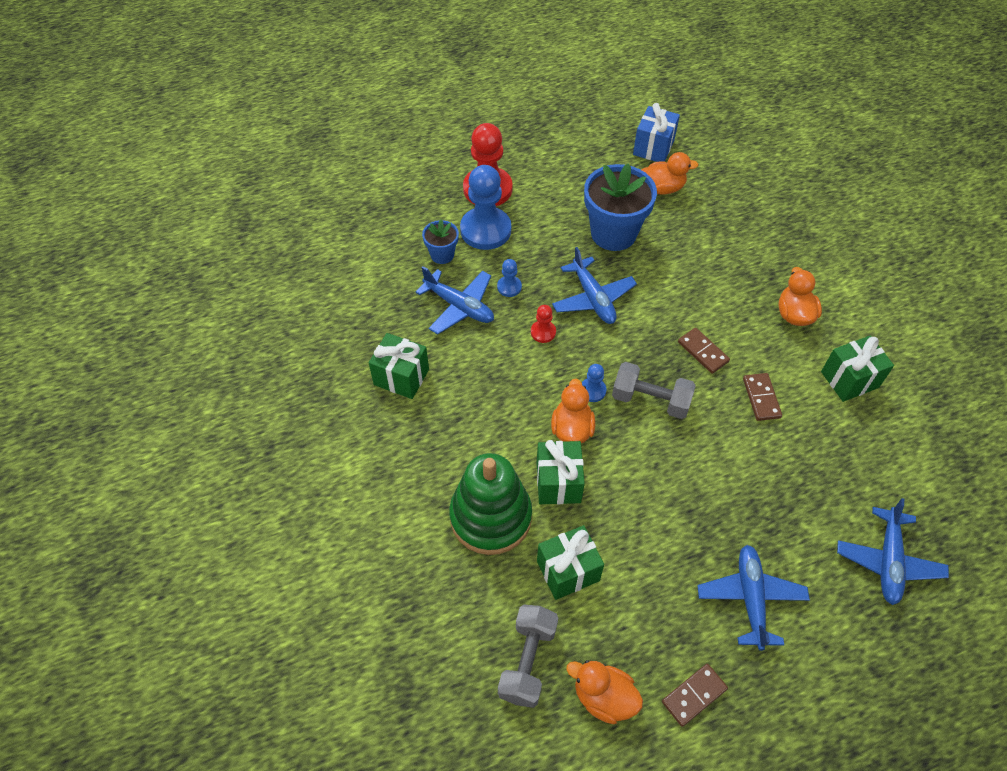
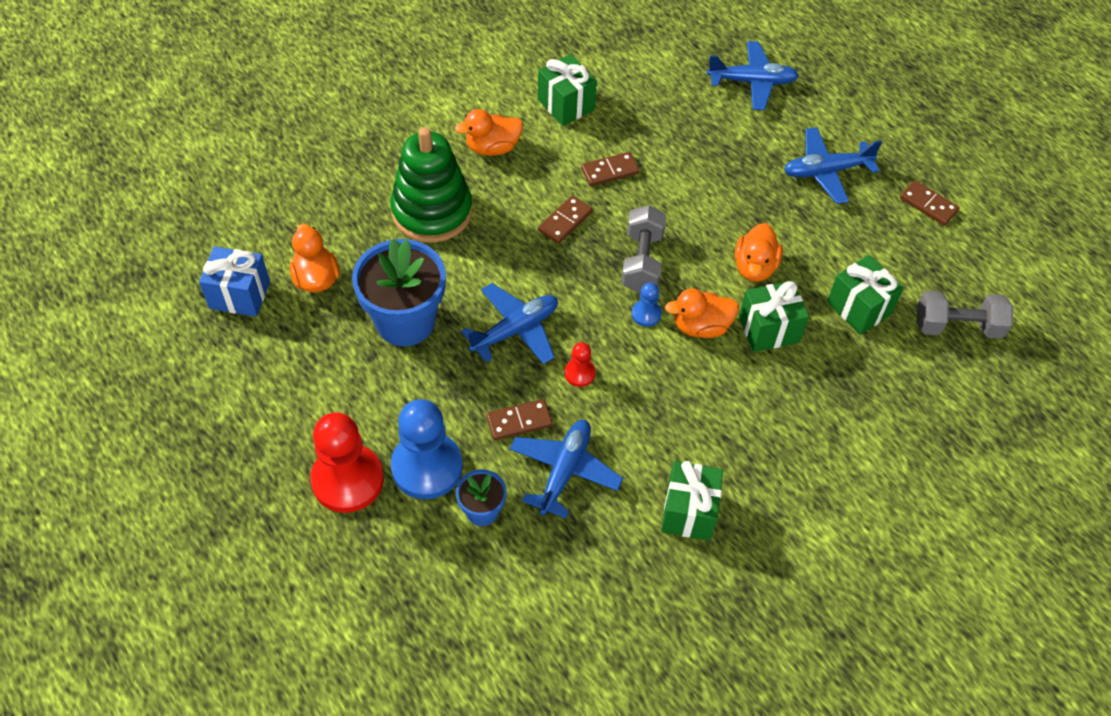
camera: 105 degrees left, 0 degrees up
(490, 517) = (830, 382): green stacking toy -> green stacking toy (432, 211)
(509, 287) = (519, 421): blue pawn -> brown domino
(603, 697) = (960, 266): orange duck -> orange duck (754, 267)

